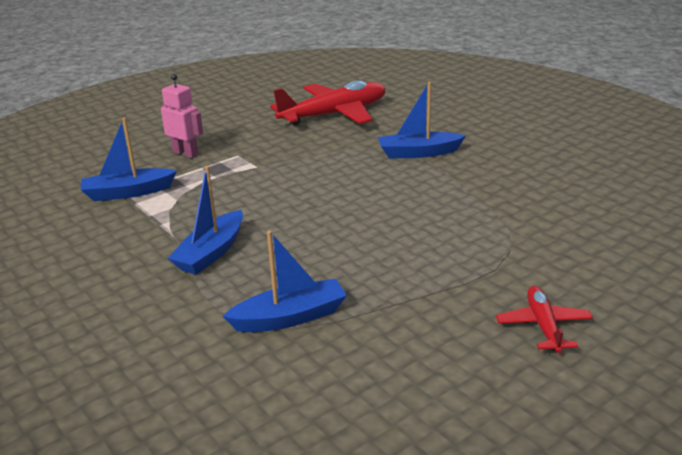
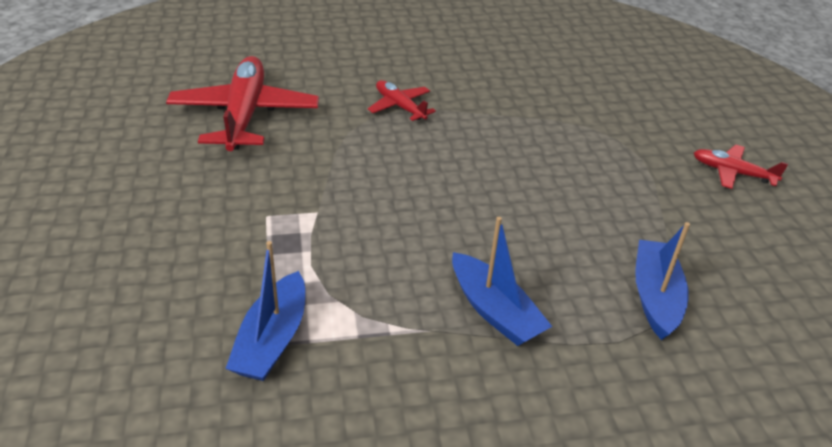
camera: 65 degrees left, 10 degrees up
(186, 153) = (210, 254): pink robot -> none
(418, 153) = (400, 107): blue boat -> red plane

